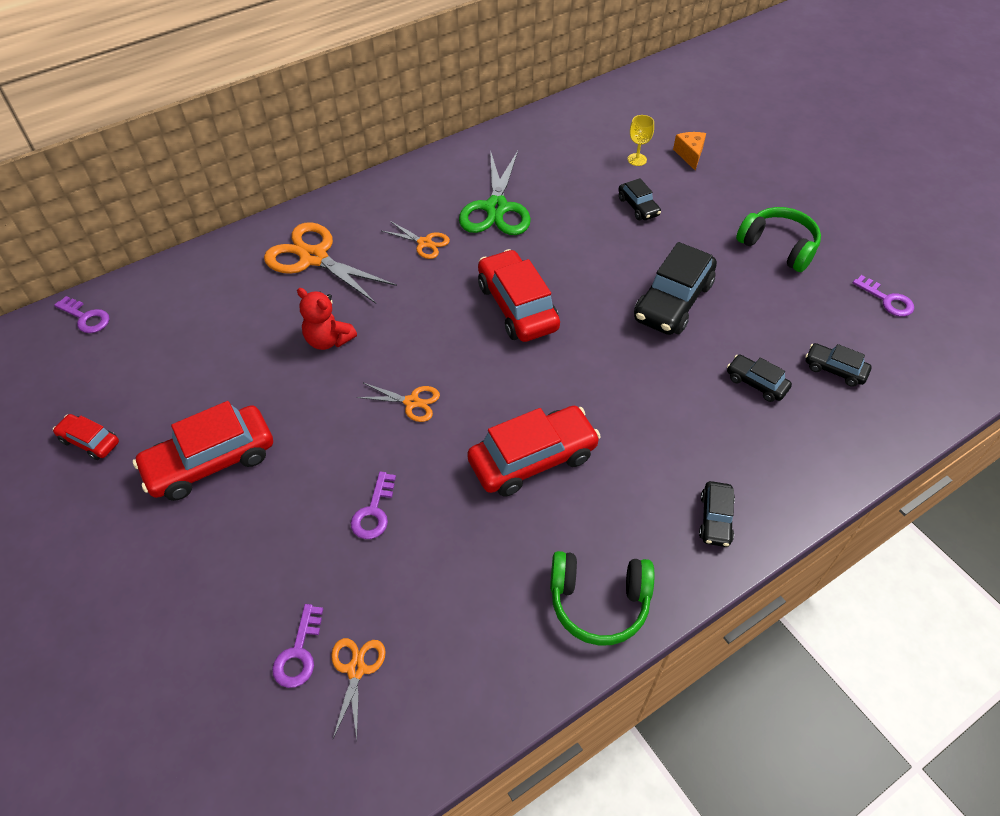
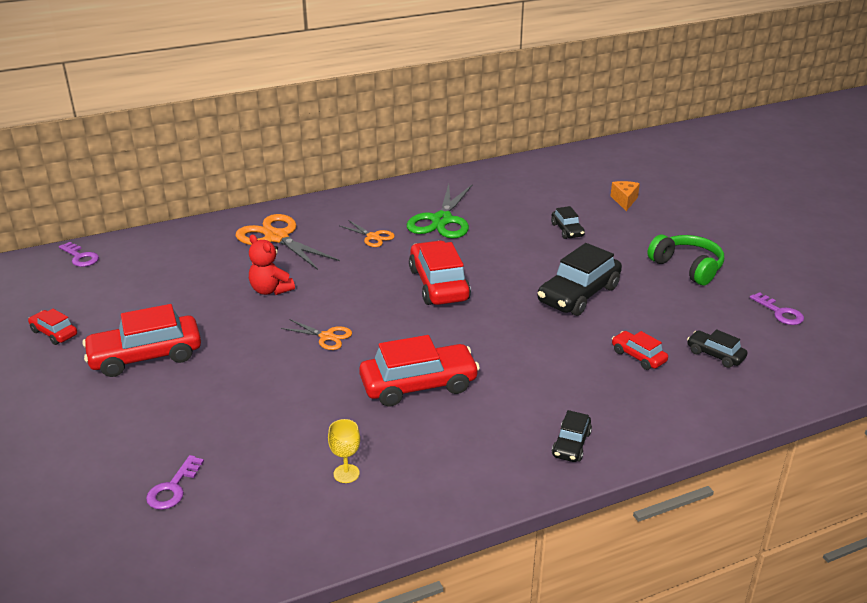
camera: 10 degrees right, 20 degrees down
(356, 669) = (217, 505): orange scissors -> none
(373, 512) = (269, 404): purple key -> none
(599, 601) = (446, 487): green headphones -> none
(637, 159) = (575, 200): yellow goblet -> yellow goblet (346, 473)
(756, 383) = (638, 356): black car -> red car

